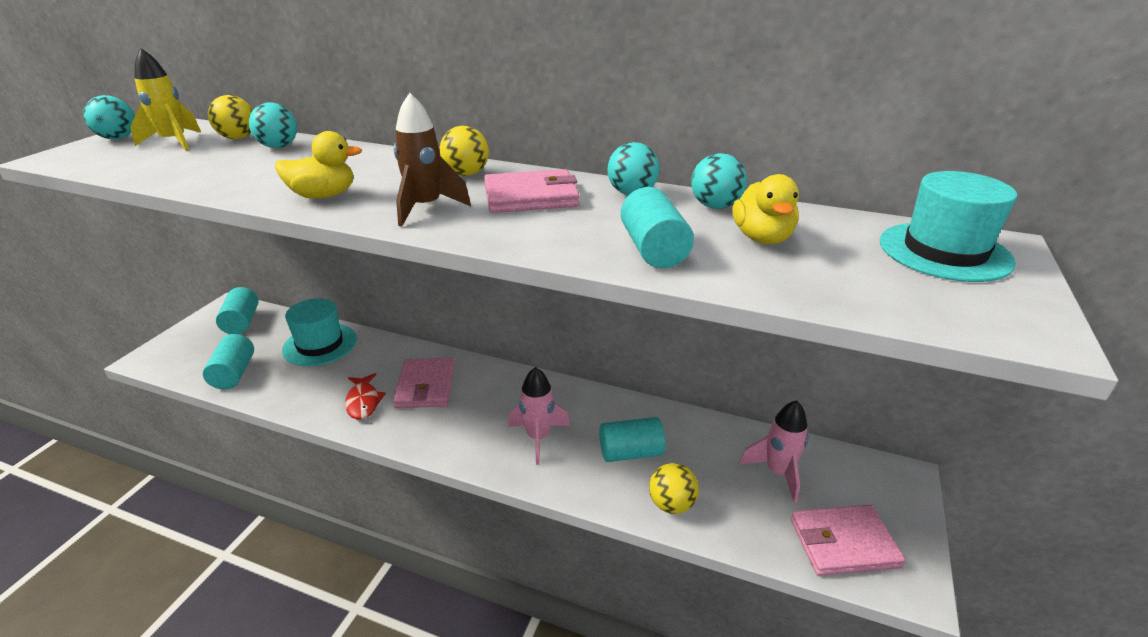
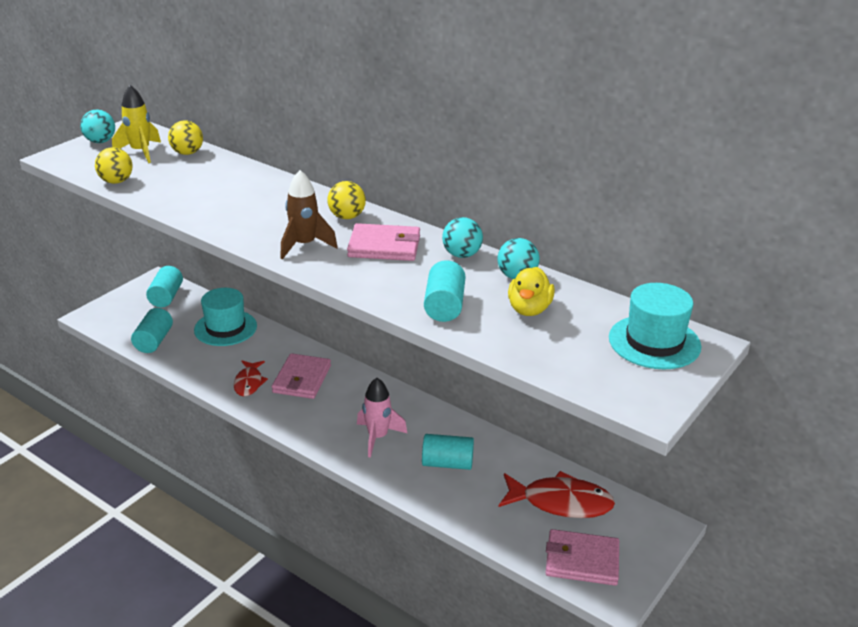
camera: 15 degrees right, 0 degrees up
(278, 147) = (216, 167): turquoise ball -> none
(323, 196) = (237, 223): yellow duck -> none
(671, 504) = (461, 506): yellow ball -> yellow ball (116, 181)
(777, 473) = (561, 502): pink rocket -> red fish

